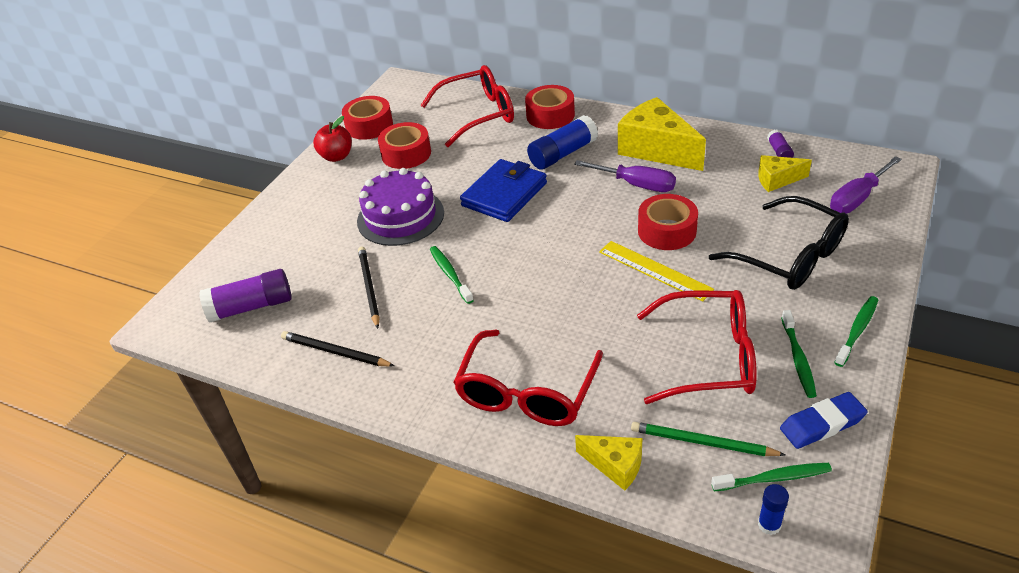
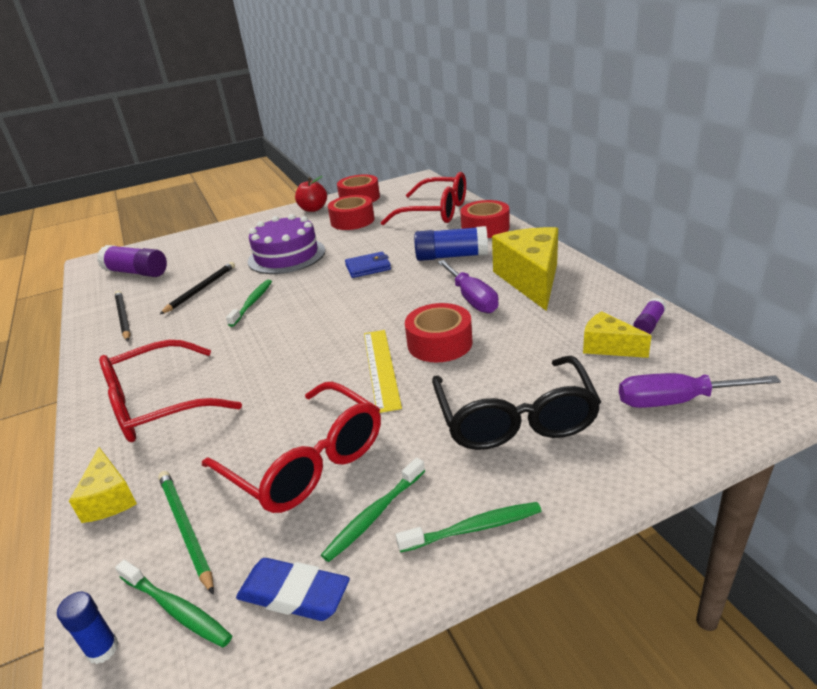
camera: 40 degrees right, 10 degrees down
(504, 194) = (368, 267): blue wallet -> blue wallet, size x0.58

